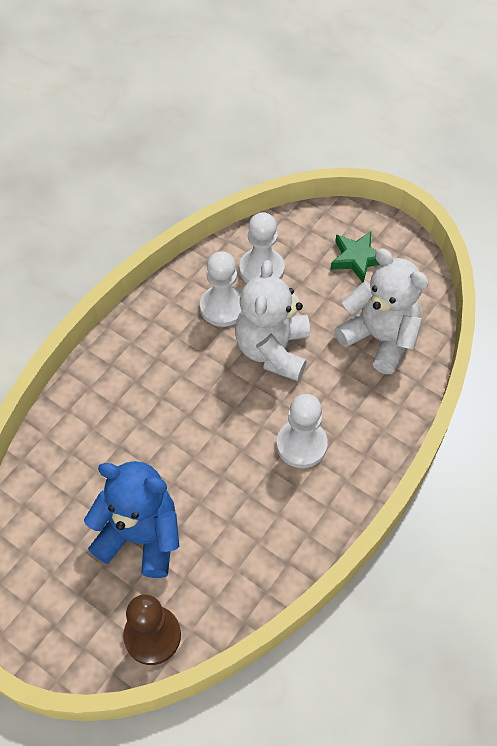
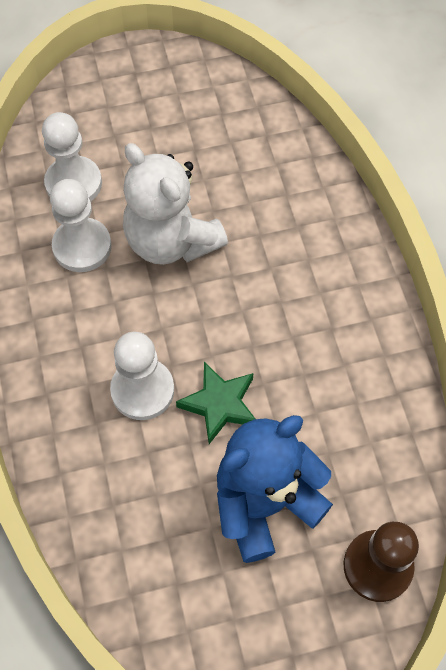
camera: 50 degrees left, 5 degrees up
(301, 445) = (291, 292): white pawn -> white pawn (142, 390)
(357, 259) = (142, 102): green star -> green star (219, 404)
(379, 338) = (242, 150): white teddy bear -> none

